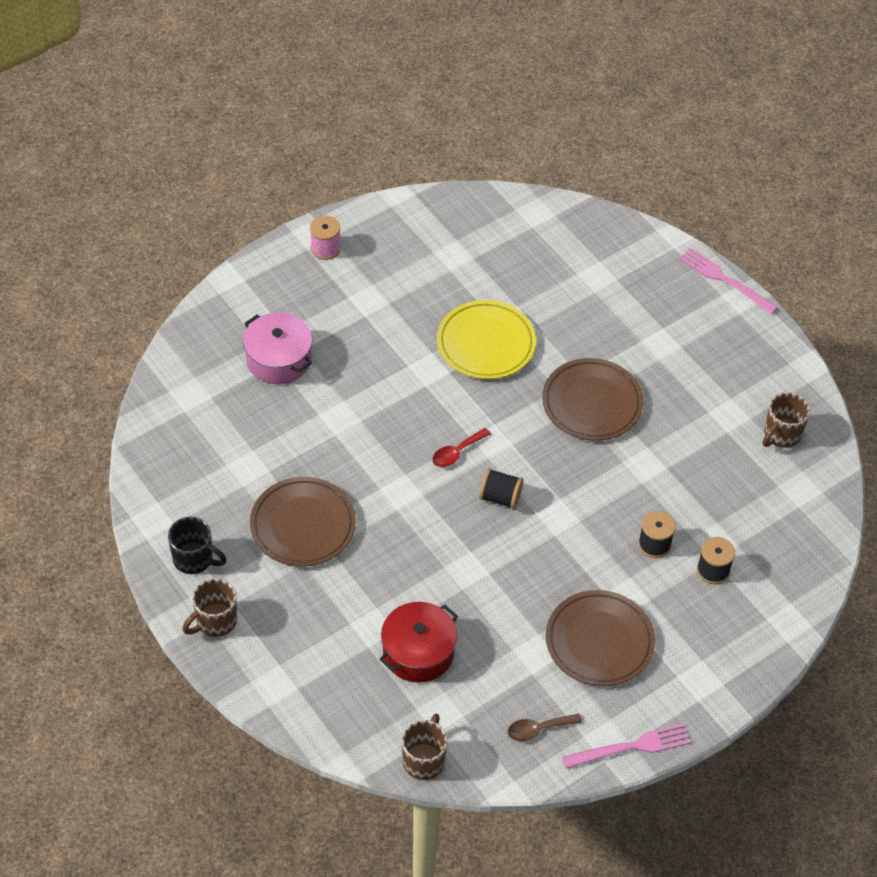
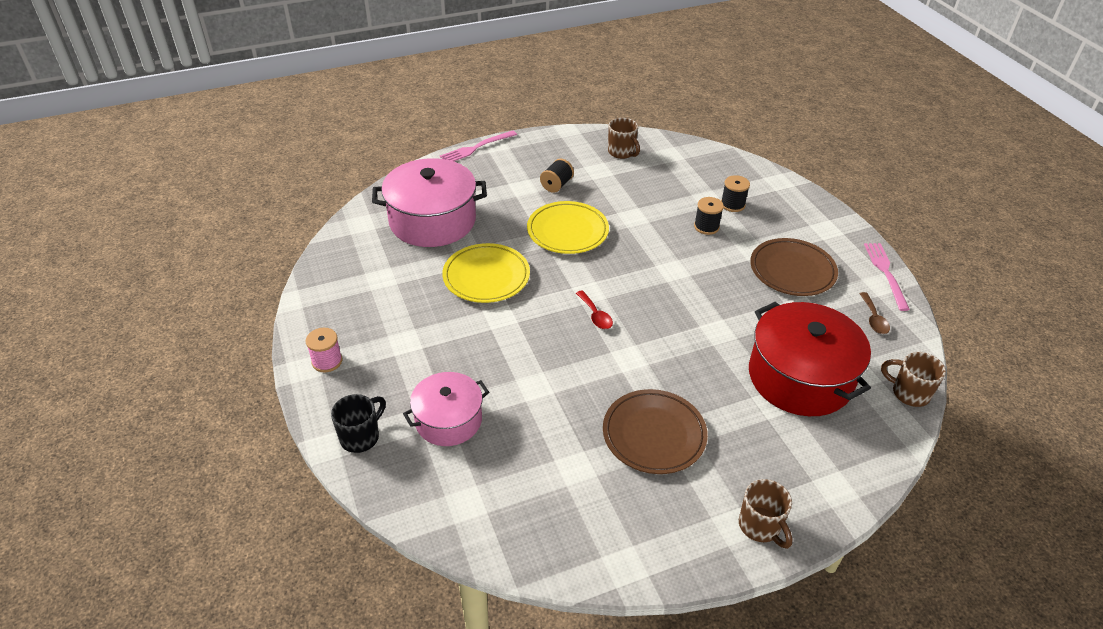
camera: 75 degrees left, 10 degrees down
(194, 559) = (681, 533): black mug -> black mug (361, 437)
(418, 652) = (800, 377): red pot -> red pot, size x1.64
(500, 497) = (648, 298): black spool -> black spool (556, 185)
(564, 273) = (432, 220): none -> pink pot
(592, 403) = (567, 231): brown plate -> yellow plate

